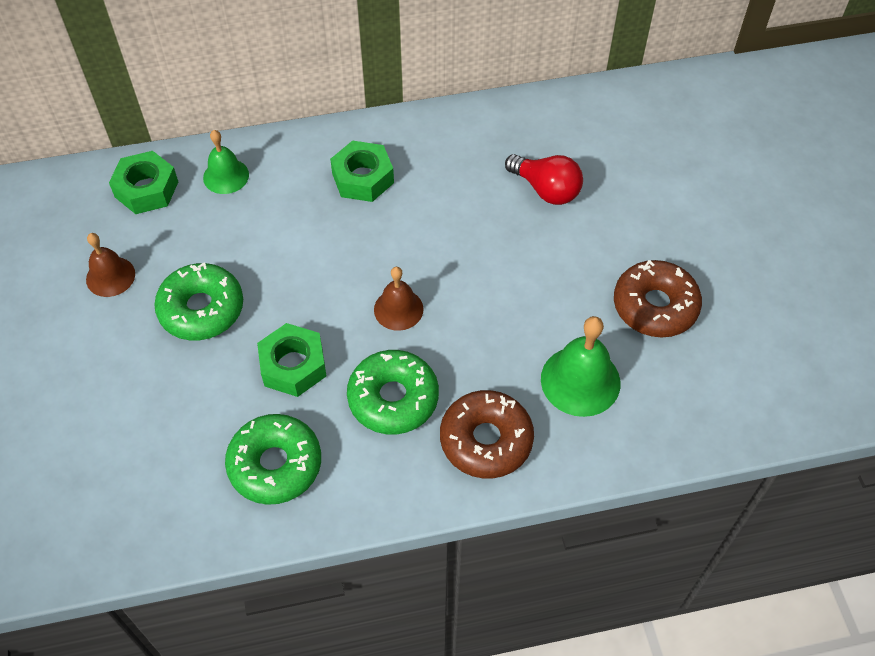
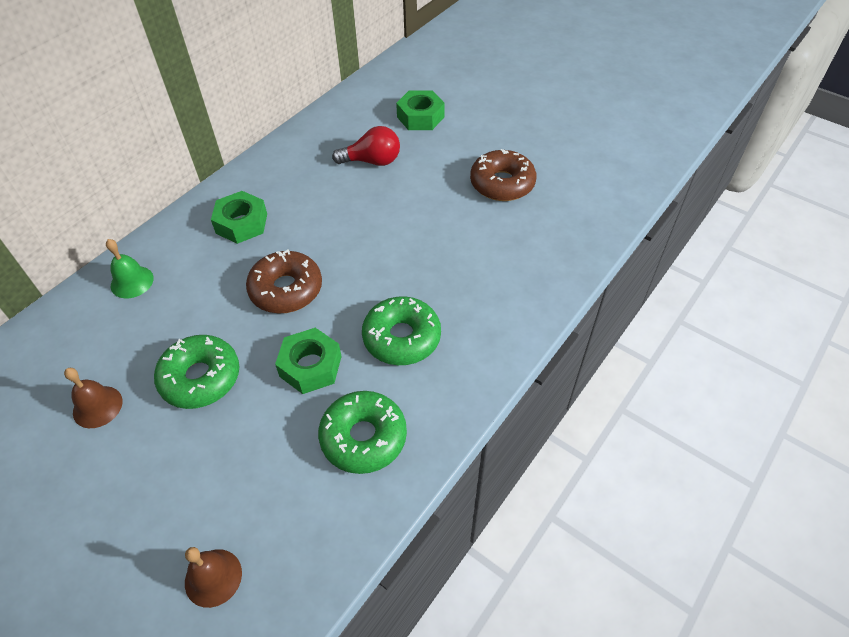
camera: 40 degrees left, 5 degrees down
(146, 189) = (70, 329): green nut -> green nut (420, 117)
(398, 309) = (349, 284): brown bell -> brown bell (213, 577)
(486, 440) = (486, 320): brown donut -> brown donut (286, 289)
(580, 381) = (504, 249): green bell -> none

